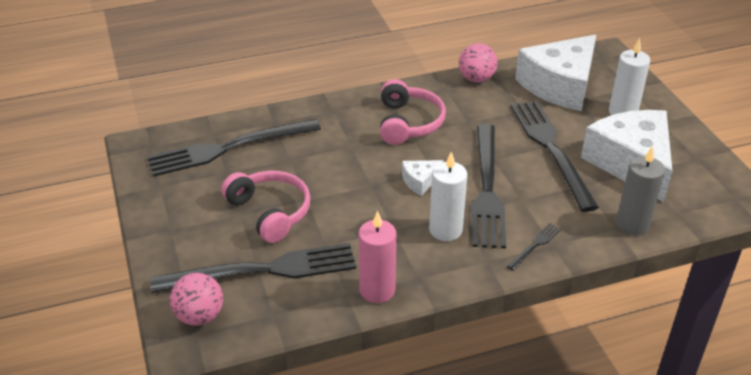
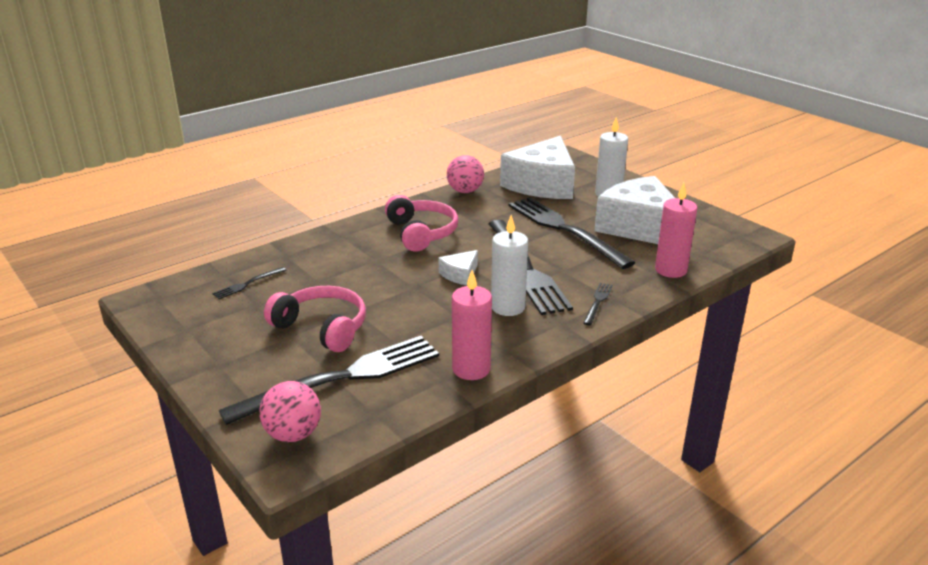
camera: 20 degrees left, 10 degrees down
(228, 148) = (247, 284): black fork -> black fork, size x0.41
(632, 224) = (670, 270): grey candle -> pink candle

